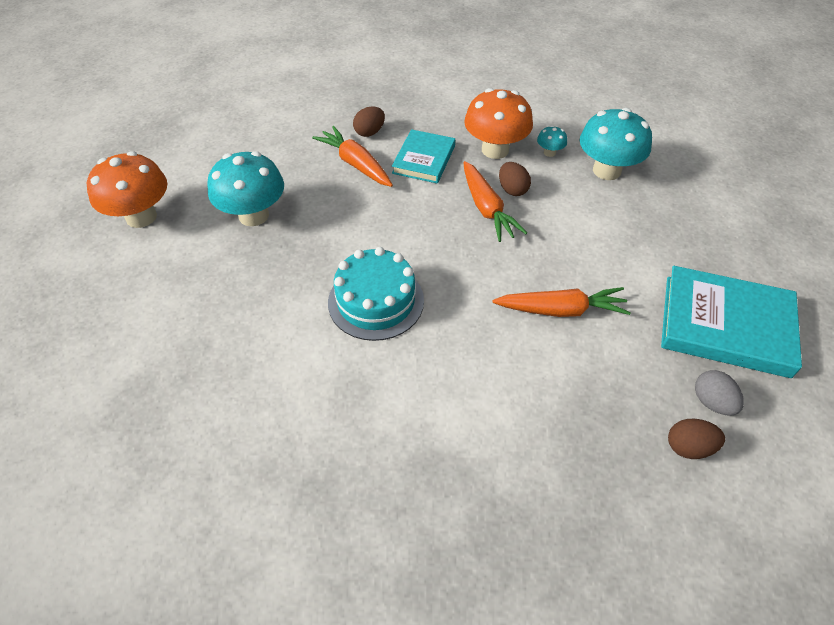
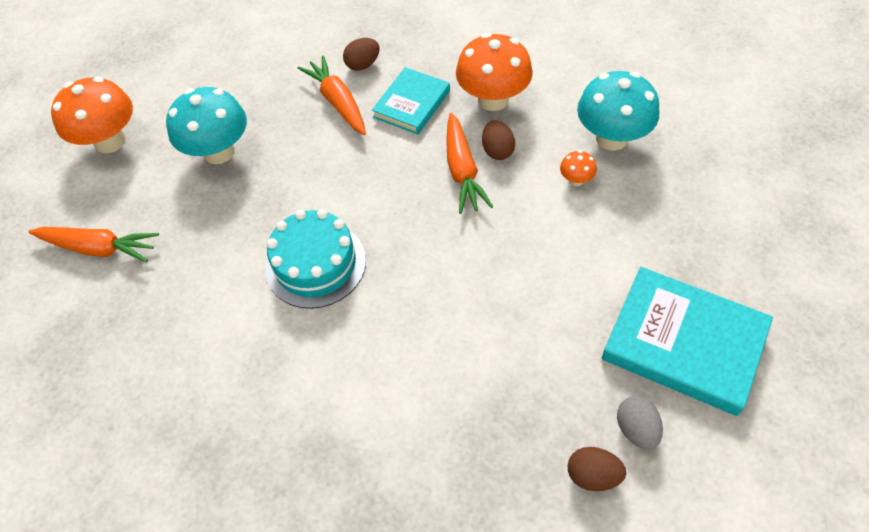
camera: 15 degrees right, 5 degrees up
(549, 152) = (553, 109): turquoise mushroom -> none
(560, 310) = (505, 300): orange carrot -> orange carrot (98, 248)
(588, 206) = (576, 180): none -> orange mushroom

